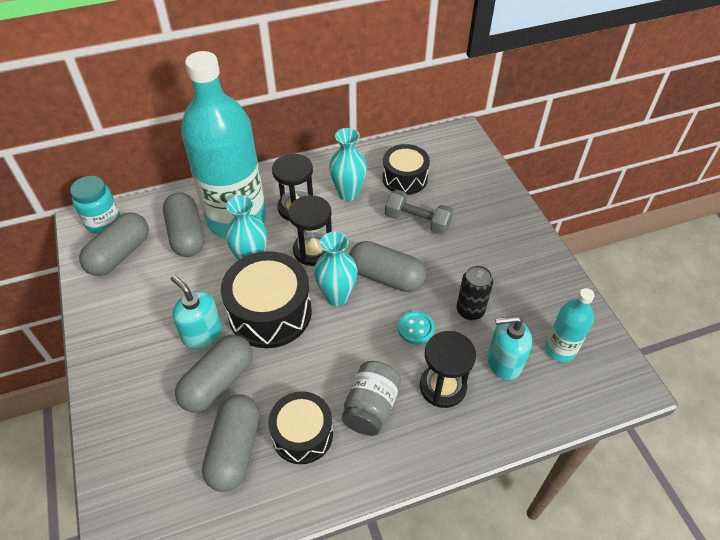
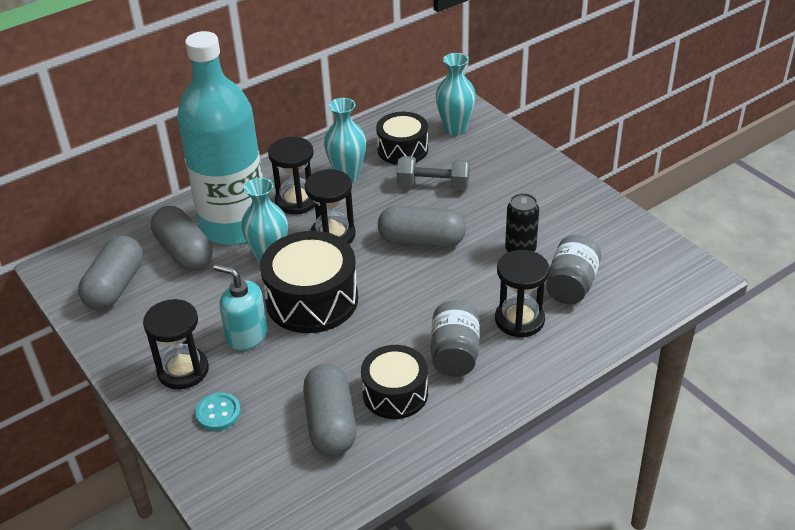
camera: 15 degrees left, 10 degrees down
(103, 222) = (80, 261): turquoise jar -> none
(137, 354) = (183, 370): none -> black hourglass
(218, 382) = (285, 372): grey capsule -> none
(337, 296) = (377, 270): turquoise vase -> turquoise vase (455, 129)
(416, 328) = (472, 278): turquoise button -> turquoise button (218, 413)
(504, 362) = (571, 285): turquoise soap dispenser -> grey jar
(560, 349) = (621, 262): turquoise bottle -> none

